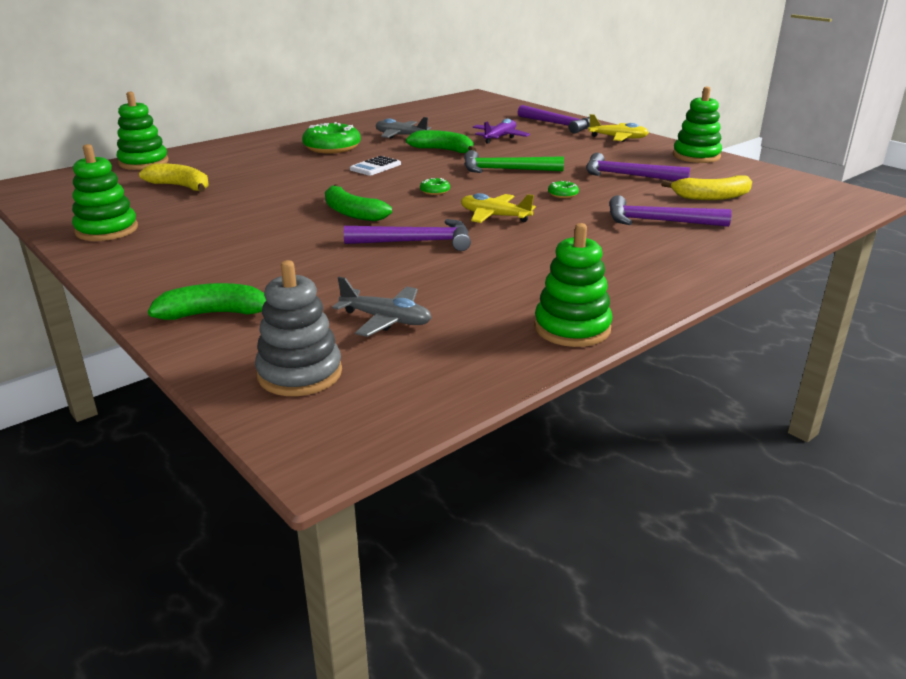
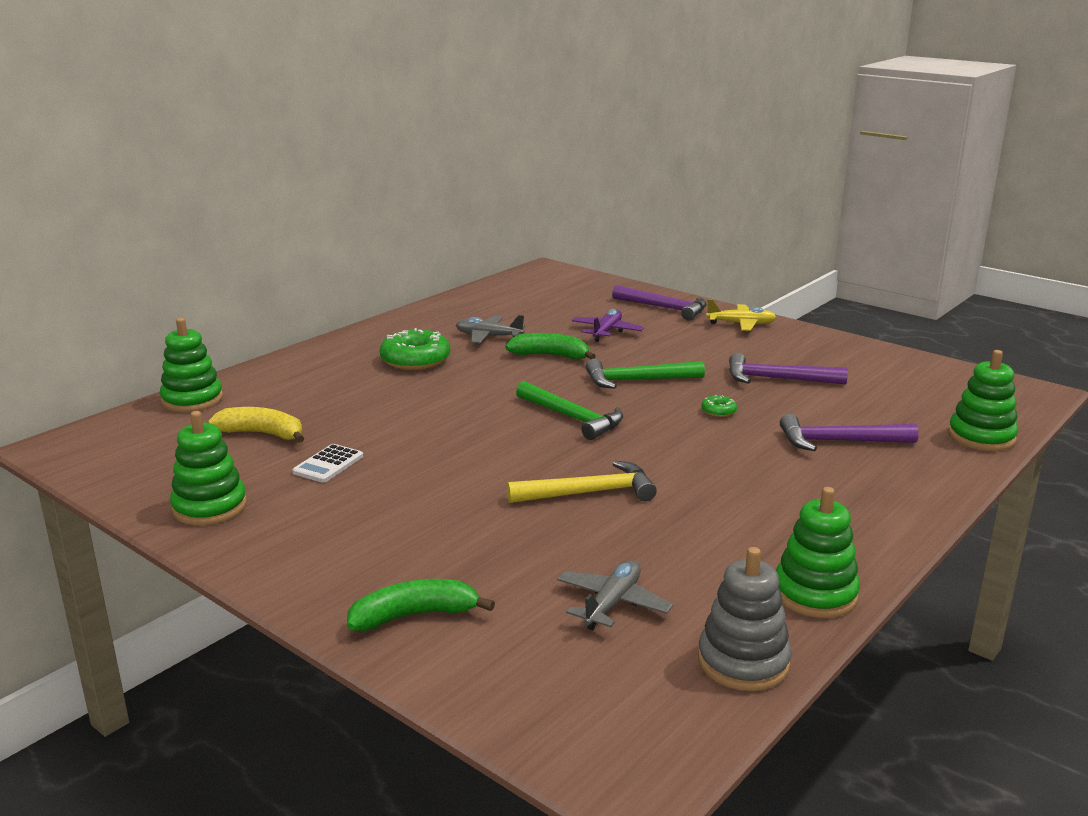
camera: 10 degrees left, 5 degrees down
(300, 373) = (556, 685): grey stacking toy -> grey stacking toy (743, 662)
(352, 213) = (493, 457): green banana -> none
(375, 167) = (484, 386): white calculator -> white calculator (328, 464)
(386, 320) = (612, 603): grey plane -> grey plane turned 75 degrees counterclockwise
(416, 242) = (589, 493): purple hammer -> yellow hammer
(435, 191) = (572, 418): green donut -> green hammer
(494, 216) = (658, 449): yellow plane -> none
(696, 156) = (838, 345): green stacking toy -> green stacking toy (981, 437)
(711, 197) = (879, 403): yellow banana -> none

